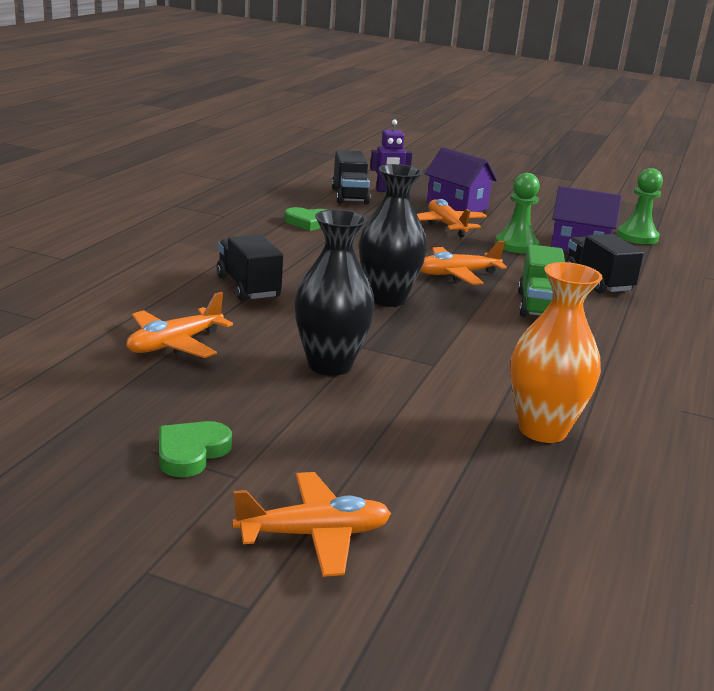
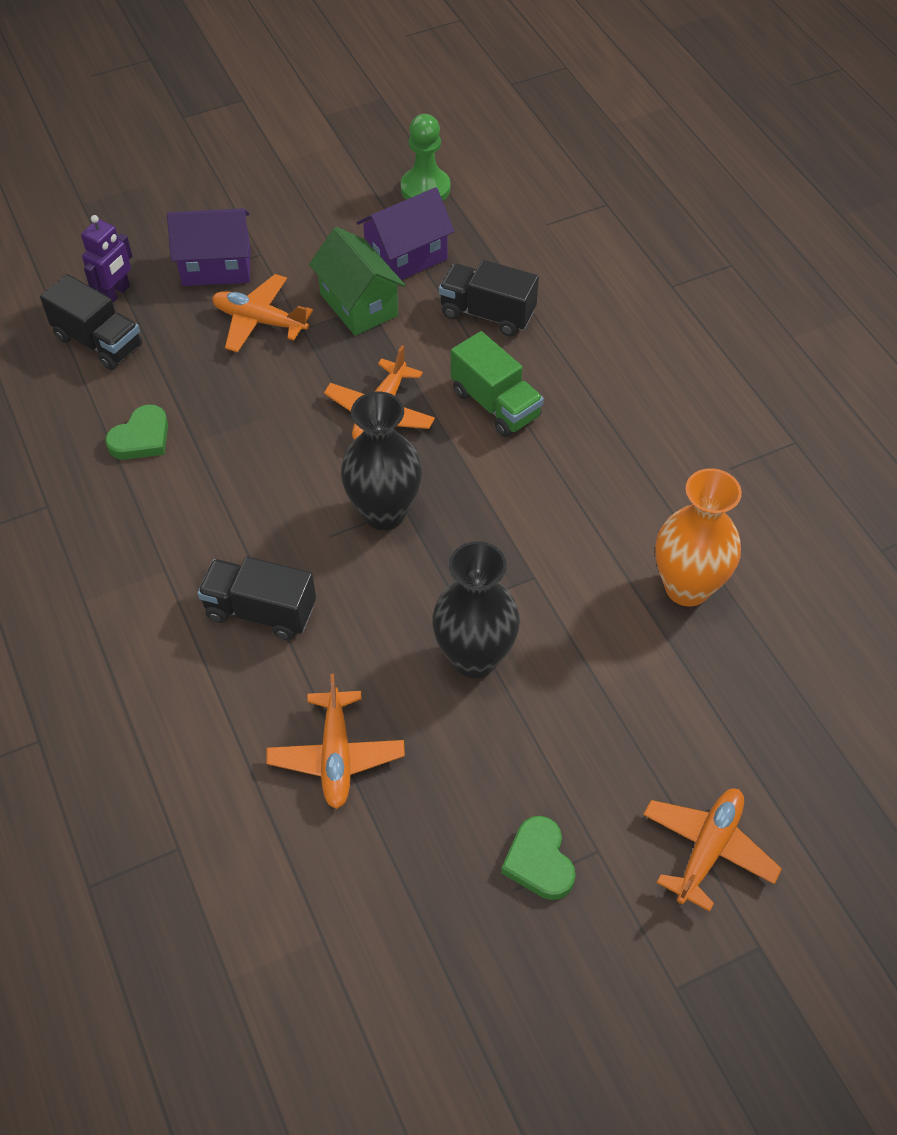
camera: 45 degrees left, 30 degrees up
(516, 245) = (359, 305): green pawn -> green house

